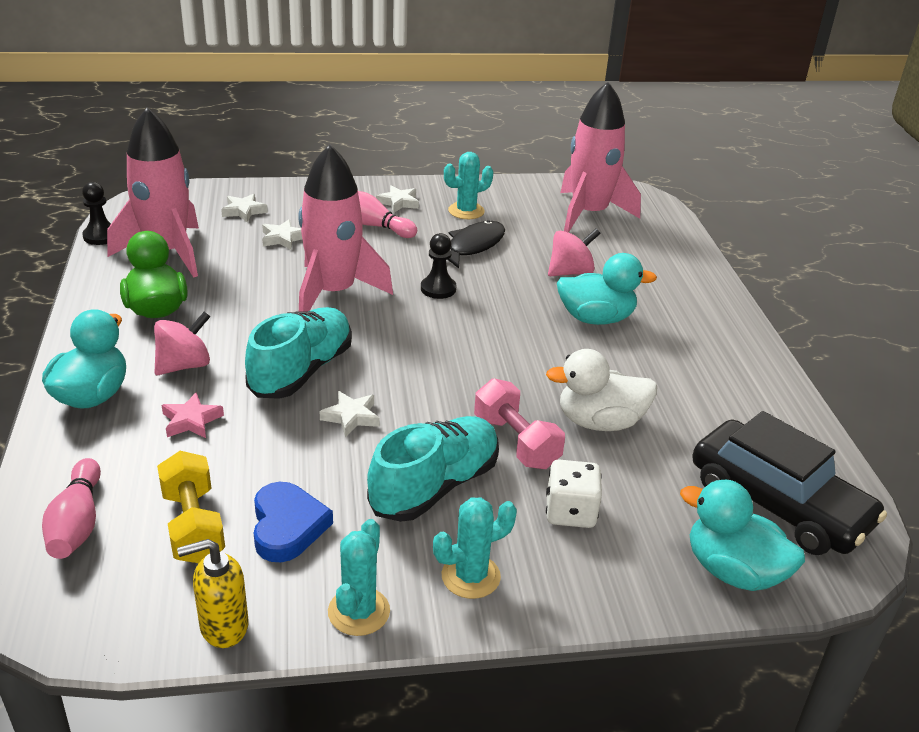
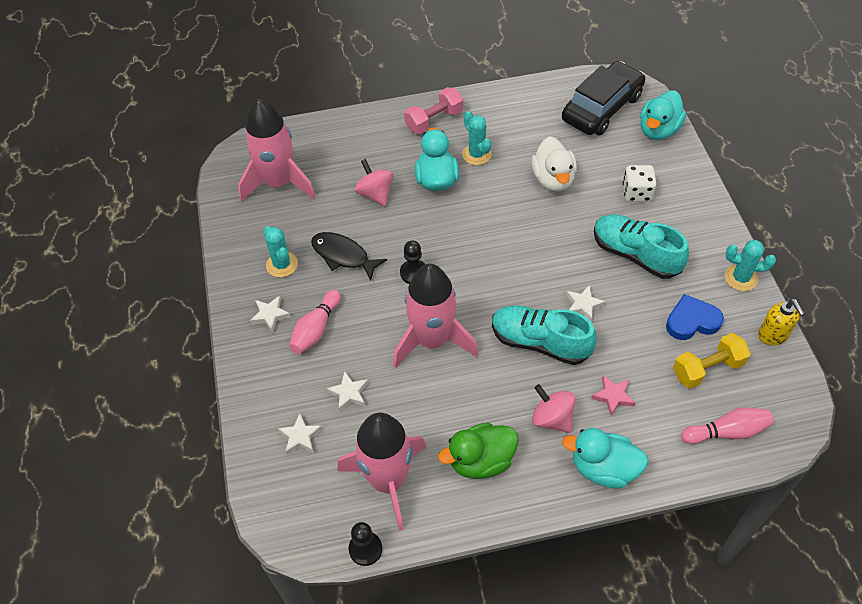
camera: 90 degrees left, 20 degrees up
(470, 576) = (699, 233): turquoise cactus -> turquoise cactus (476, 154)
(516, 442) = (583, 218): pink dumbbell -> pink dumbbell (434, 120)

